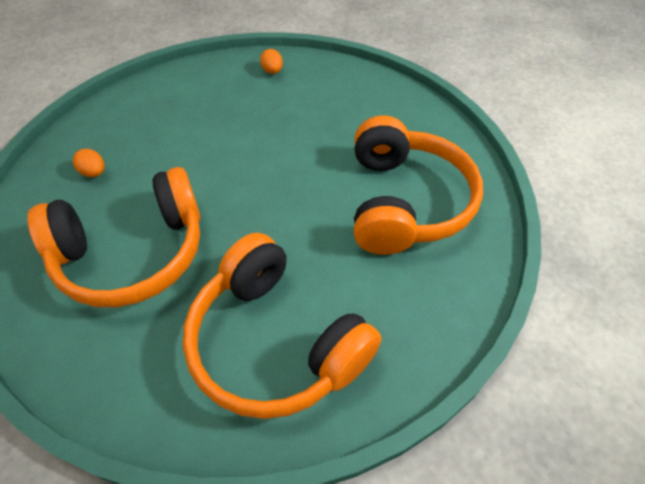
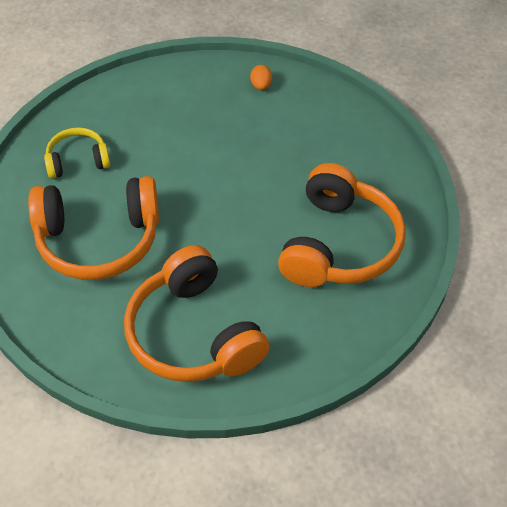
camera: 15 degrees right, 0 degrees up
(94, 173) = (78, 161): orange egg -> yellow headphones

